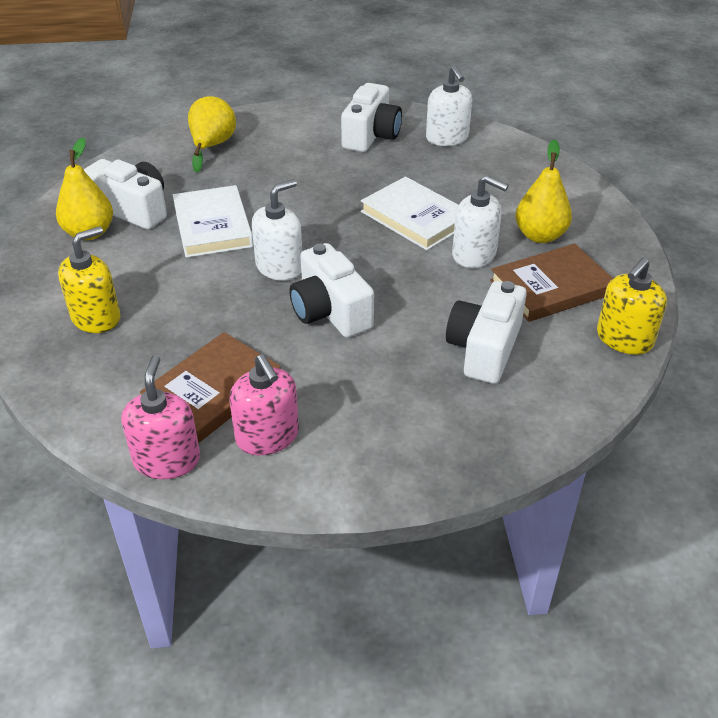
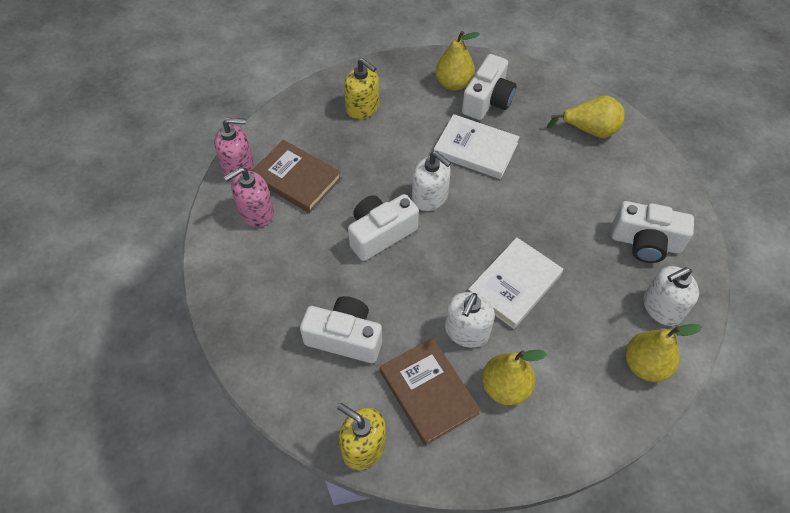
camera: 85 degrees right, 15 degrees up
(212, 226) = (475, 149): white book -> white book turned 45 degrees clockwise
(509, 155) = (645, 365): none -> yellow pear

